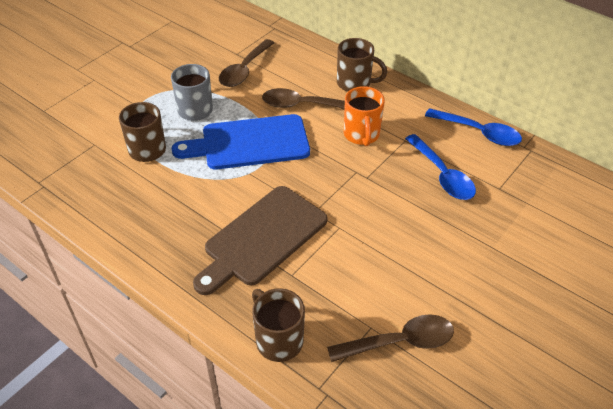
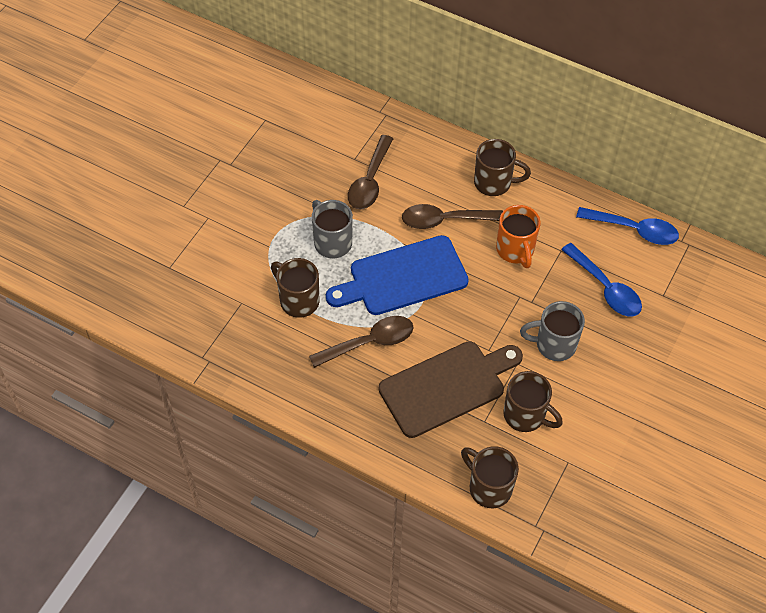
camera: 10 degrees left, 10 degrees up
(262, 238) = (446, 386): brown cutting board -> brown cutting board turned 150 degrees counterclockwise
(336, 276) = (526, 415): none -> brown mug
(380, 216) = (554, 344): none -> grey mug
(399, 342) = (596, 472): brown spoon -> brown spoon (369, 342)

